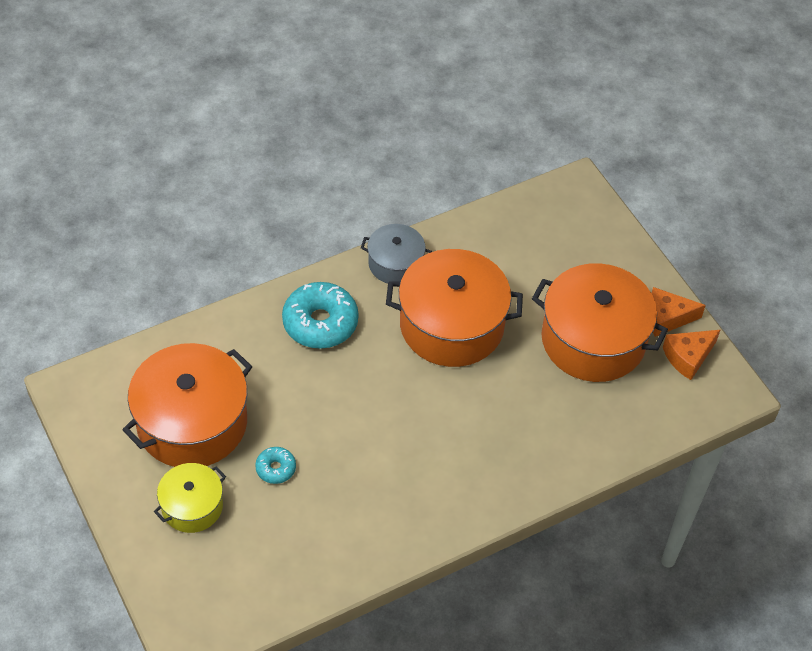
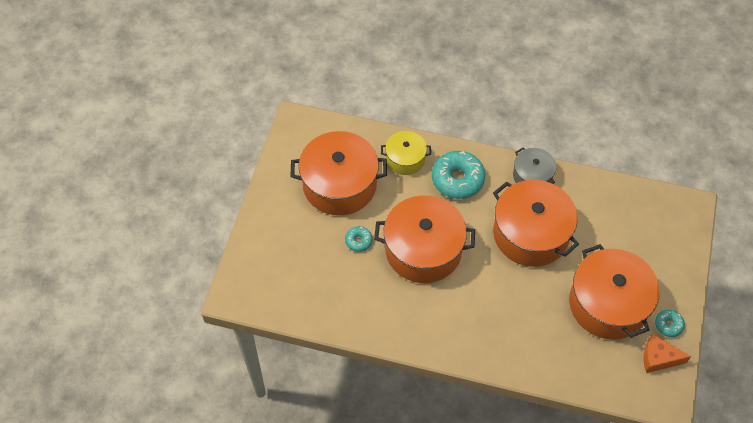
camera: 45 degrees right, 5 degrees up
(192, 506) = (299, 228): yellow pot -> yellow pot (405, 159)
(356, 425) = (423, 250): none -> orange pot
(666, 318) = (668, 325): orange cheese -> turquoise donut

